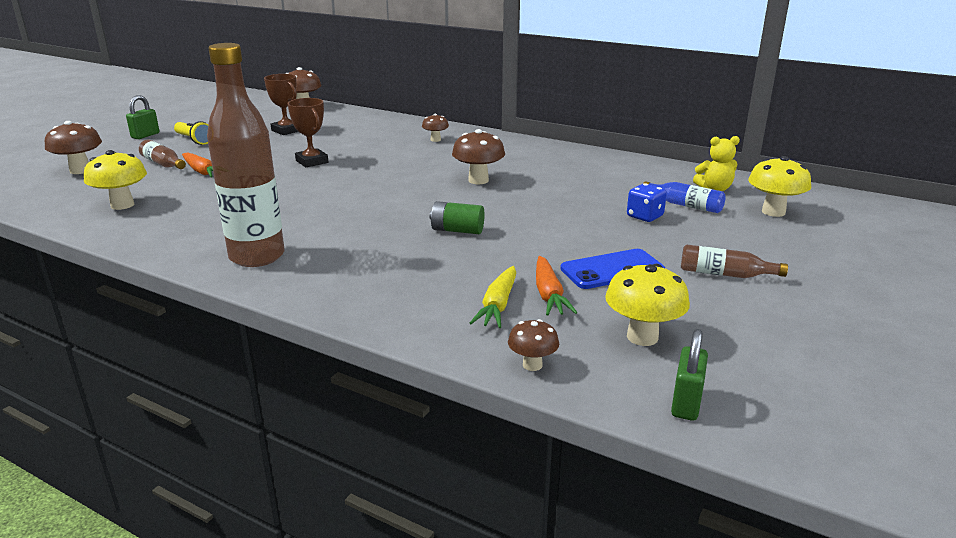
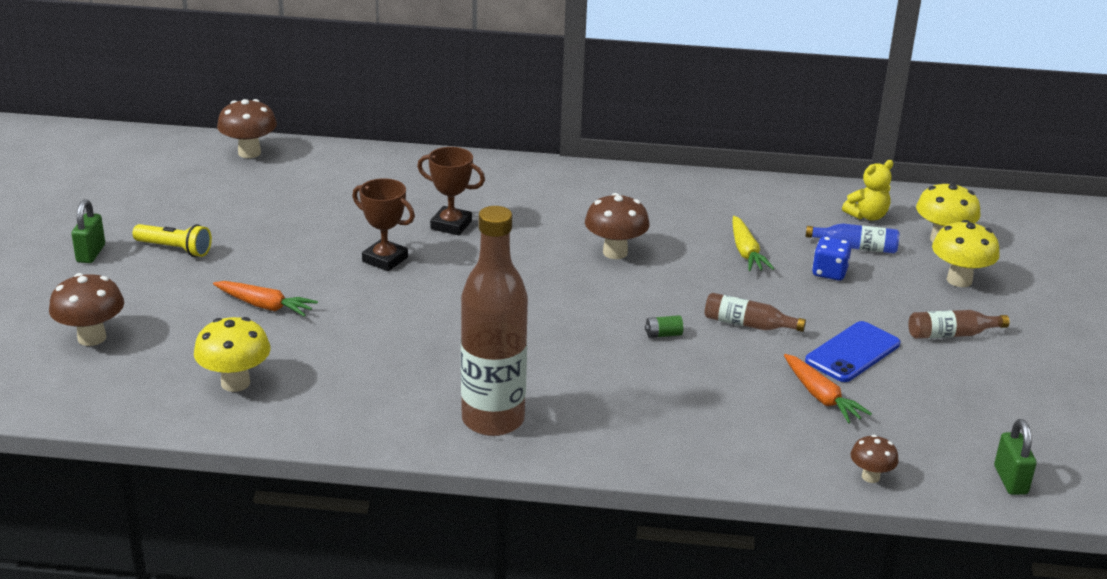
camera: 25 degrees left, 5 degrees up
(163, 164) = (192, 303): brown bottle -> brown bottle (748, 324)
(286, 130) = (283, 206): brown trophy -> brown trophy (451, 225)
(435, 140) = (497, 189): brown mushroom -> none
(457, 230) = (663, 334): green battery -> green battery, size x0.61
(498, 305) = (788, 421): yellow carrot -> yellow carrot (746, 252)
(642, 337) = (934, 424): yellow mushroom -> yellow mushroom (959, 280)

